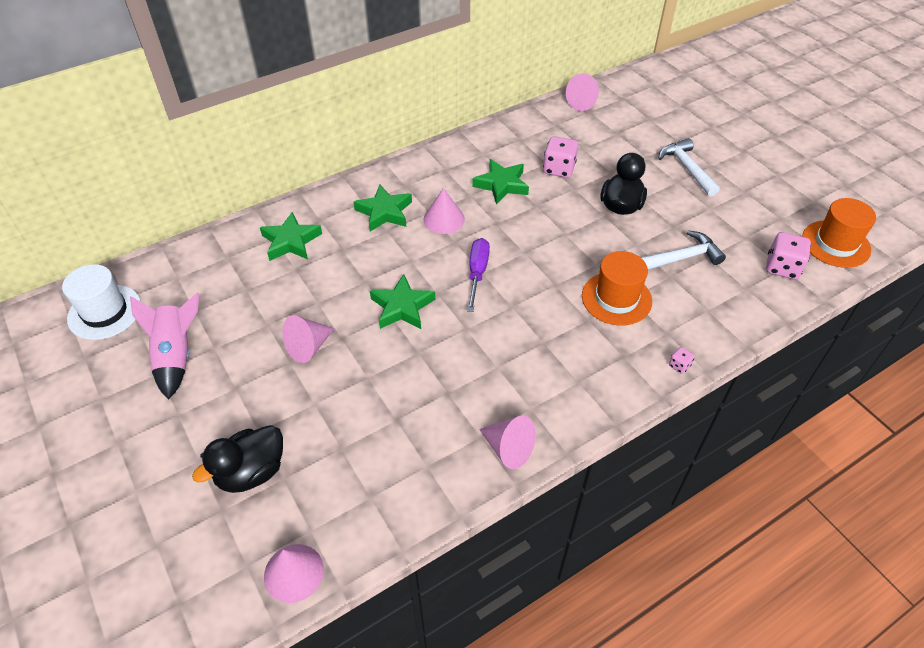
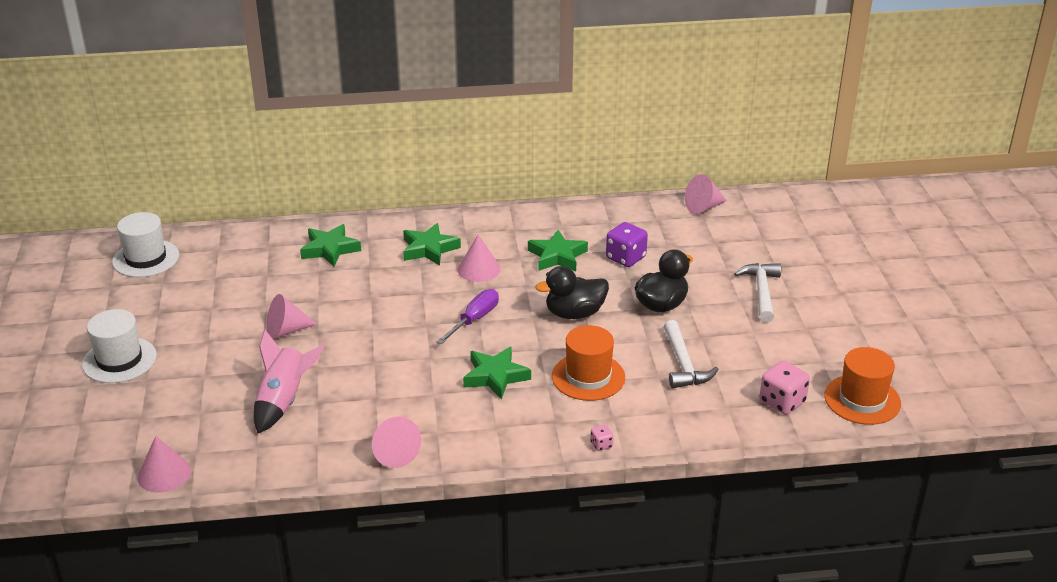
camera: 25 degrees right, 15 degrees down
(152, 446) = (119, 360): none -> white hat
(176, 356) = (179, 305): pink rocket -> pink rocket (284, 401)
(251, 472) = (179, 401): black duck -> black duck (574, 313)
(402, 307) = (387, 325): green star -> green star (495, 376)
(559, 169) = (625, 258): pink dice -> purple dice
(681, 258) = (683, 364): white hammer -> white hammer turned 75 degrees clockwise

